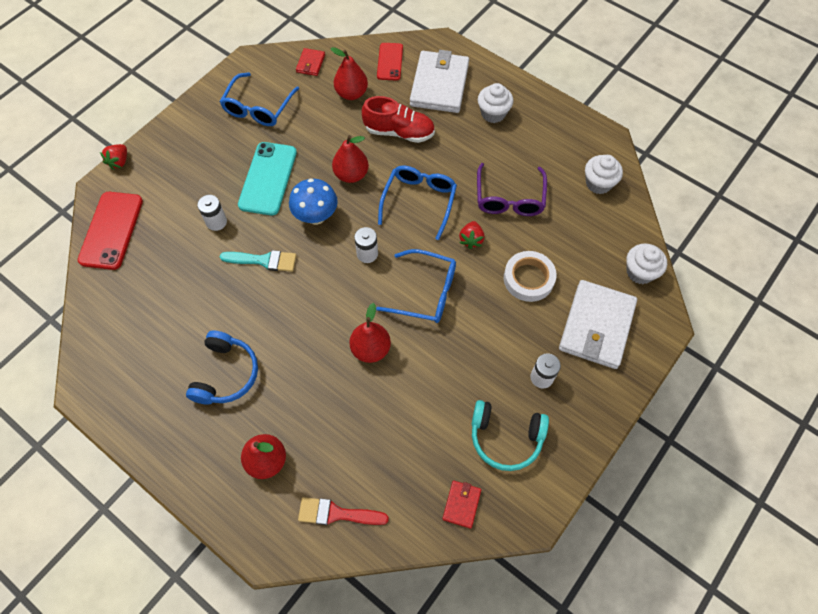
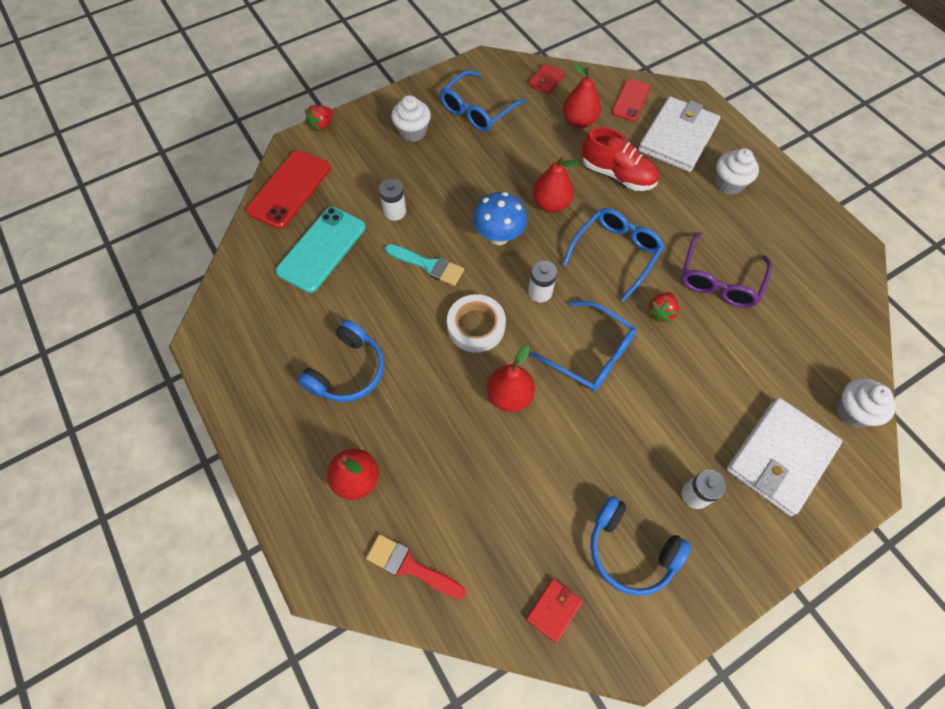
camera: 20 degrees right, 0 degrees up
(268, 178) = (462, 183): turquoise phone -> turquoise phone (322, 249)
(505, 438) = (630, 550): turquoise headphones -> blue headphones
(528, 279) = (714, 376): white tape -> white tape (476, 326)
(598, 183) = (830, 294): white cupcake -> white cupcake (412, 132)

